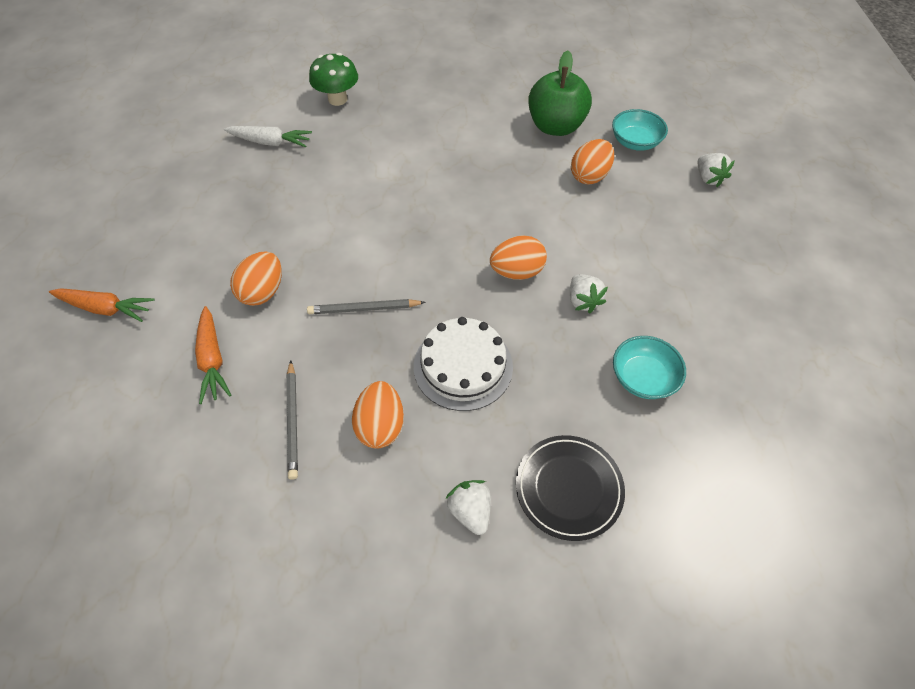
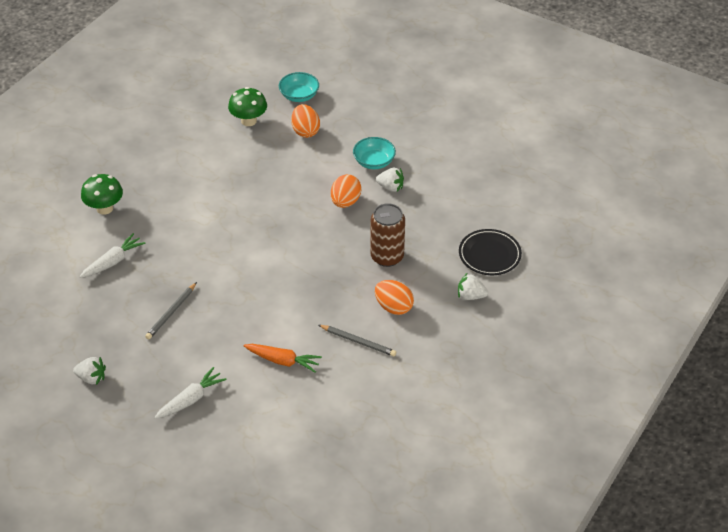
camera: 55 degrees left, 10 degrees down
(106, 308) = (191, 399): orange carrot -> white carrot
(263, 292) = (251, 318): orange egg -> none
(364, 309) = (309, 279): grey pencil -> grey pencil (171, 312)
(463, 366) = (387, 257): white cake -> brown can
(555, 126) = (249, 121): green apple -> green mushroom
(643, 378) = (457, 193): turquoise bowl -> turquoise bowl (374, 162)
(708, 178) = (358, 85): white strawberry -> white strawberry (91, 378)

